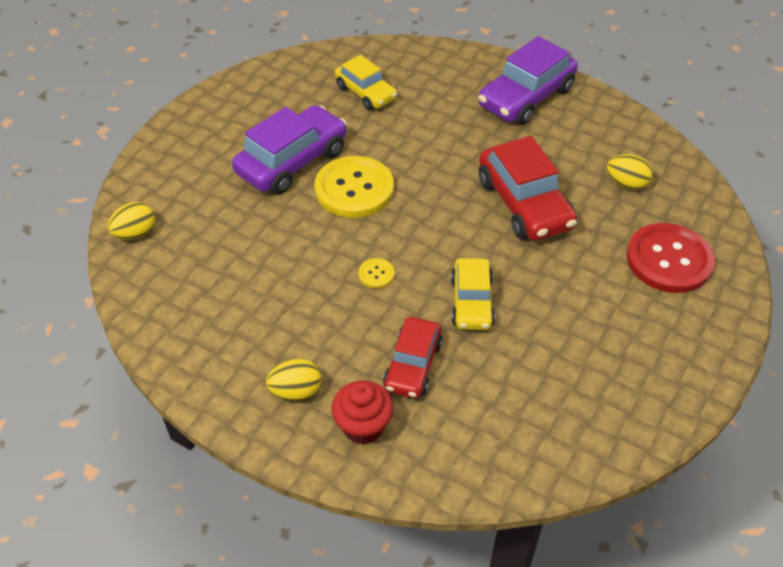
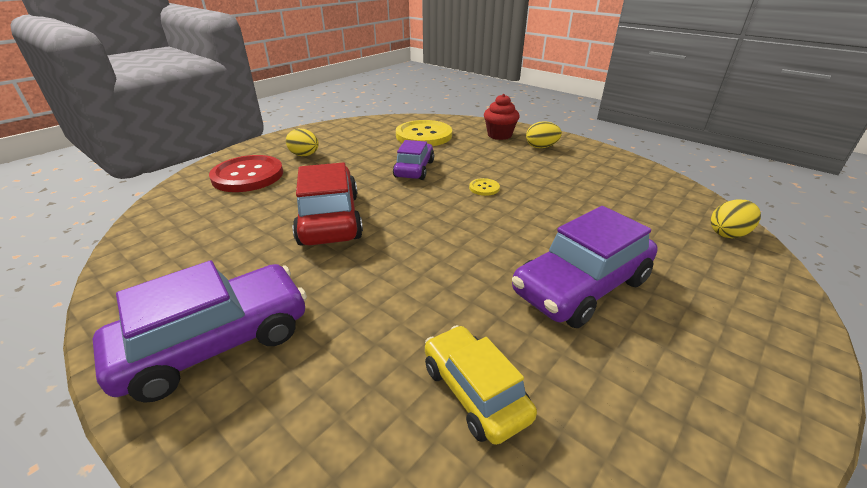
camera: 170 degrees left, 15 degrees down
(354, 189) = (500, 248): yellow button -> yellow button (424, 135)
(413, 365) = (465, 150): red car -> none
(472, 302) = (414, 169): yellow car -> purple car
(626, 184) = (215, 224): yellow egg -> yellow egg (305, 155)

